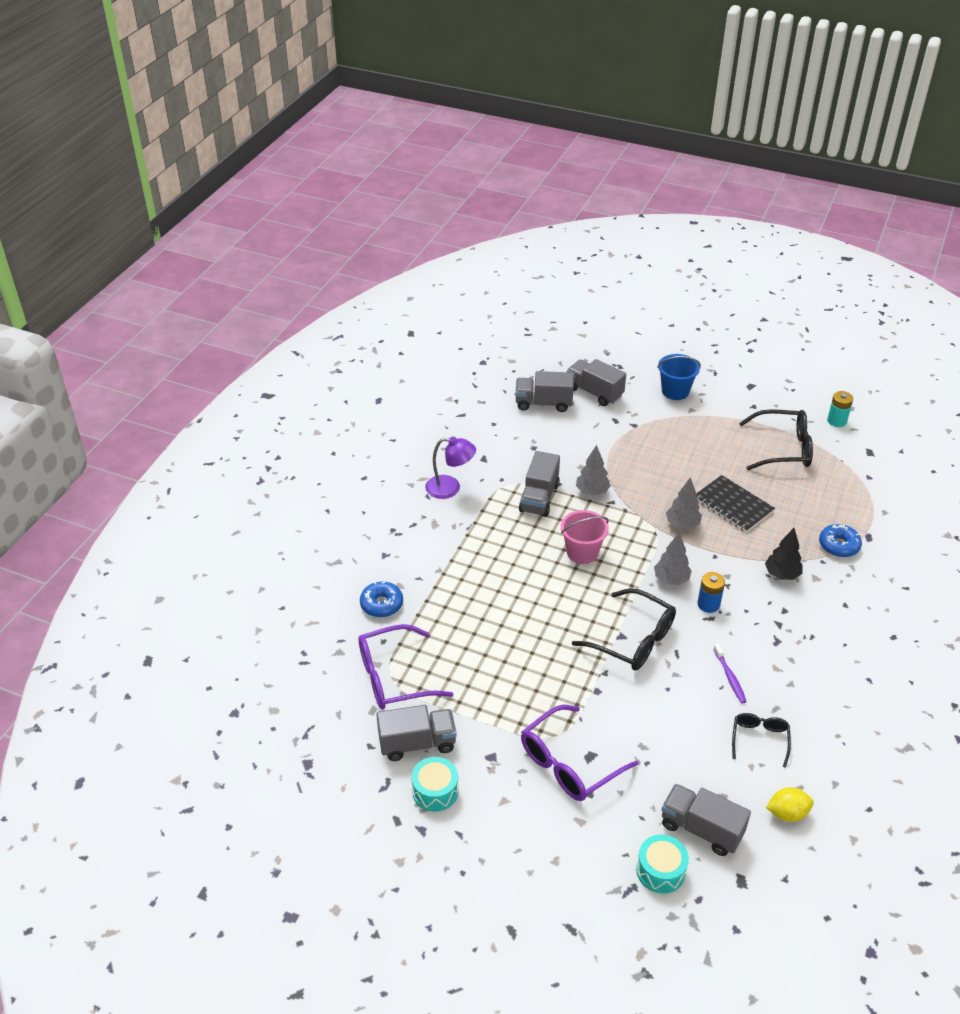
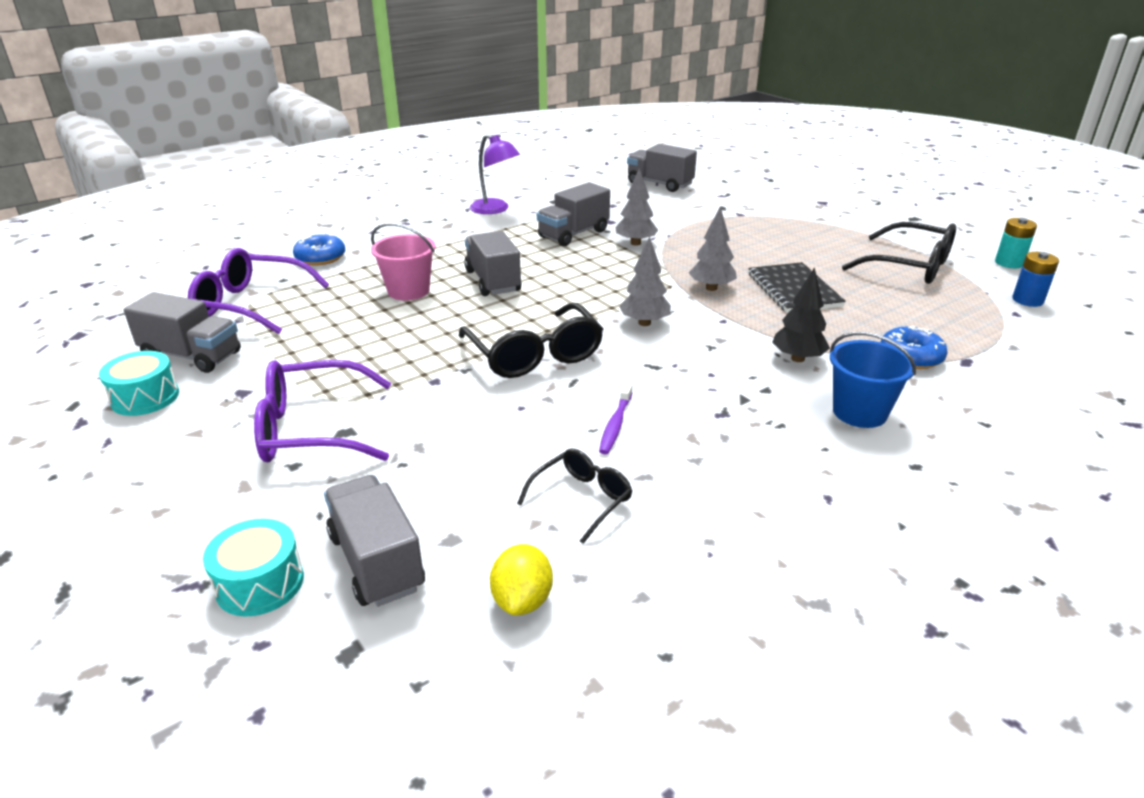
camera: 30 degrees right, 10 degrees down
(582, 552) = (567, 278): pink bucket -> pink bucket (408, 291)
(594, 392) = (722, 188): grey truck -> grey truck (493, 281)
(675, 391) = (815, 204): blue bucket -> blue bucket (859, 412)
(708, 604) = (666, 355): blue battery -> blue battery (1027, 300)
(787, 813) = (522, 600): yellow lemon -> yellow lemon turned 75 degrees clockwise

